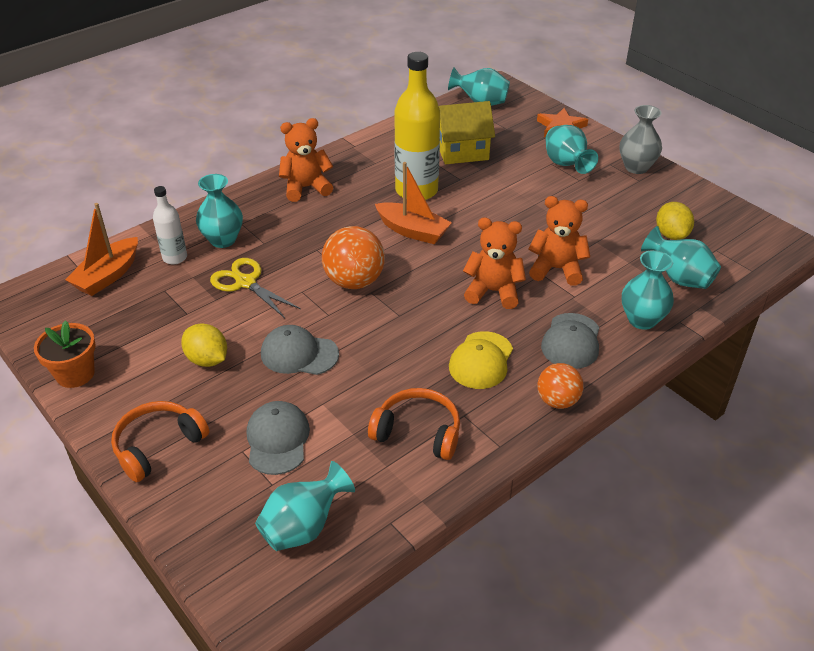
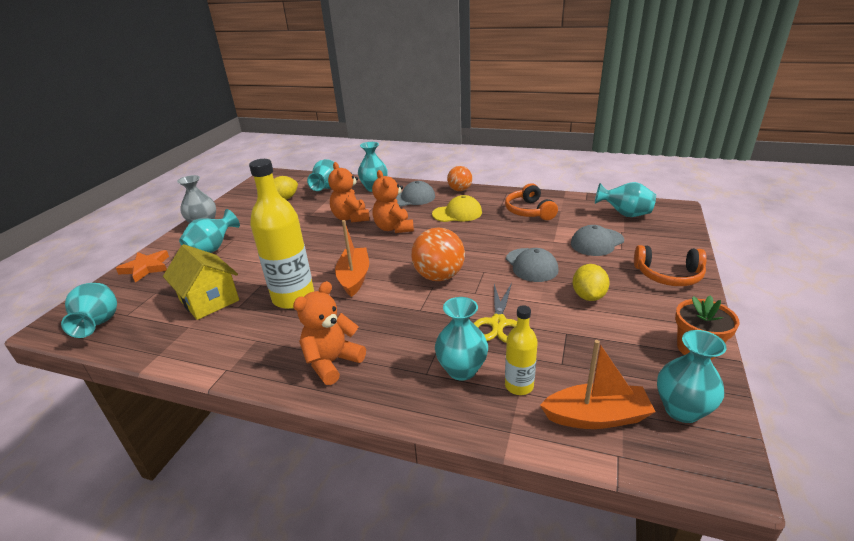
camera: 120 degrees left, 10 degrees down
(56, 317) = (682, 410): none -> turquoise vase
(175, 258) = (519, 386): white bottle -> yellow bottle
(306, 188) = (332, 362): orange teddy bear -> orange teddy bear turned 90 degrees clockwise

